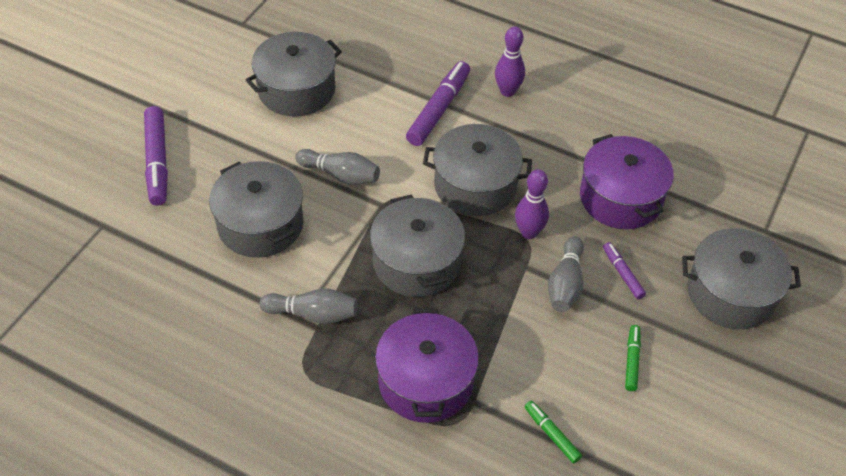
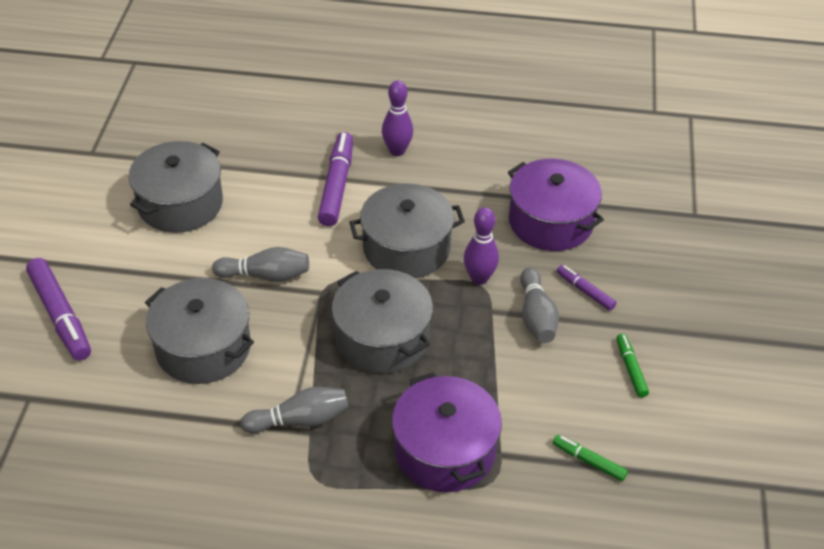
camera: 20 degrees left, 5 degrees down
(731, 293) = (690, 280): grey pot -> none

